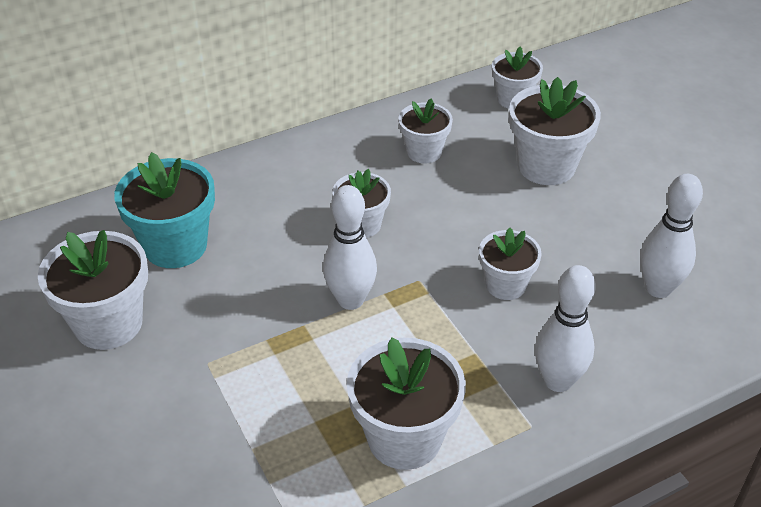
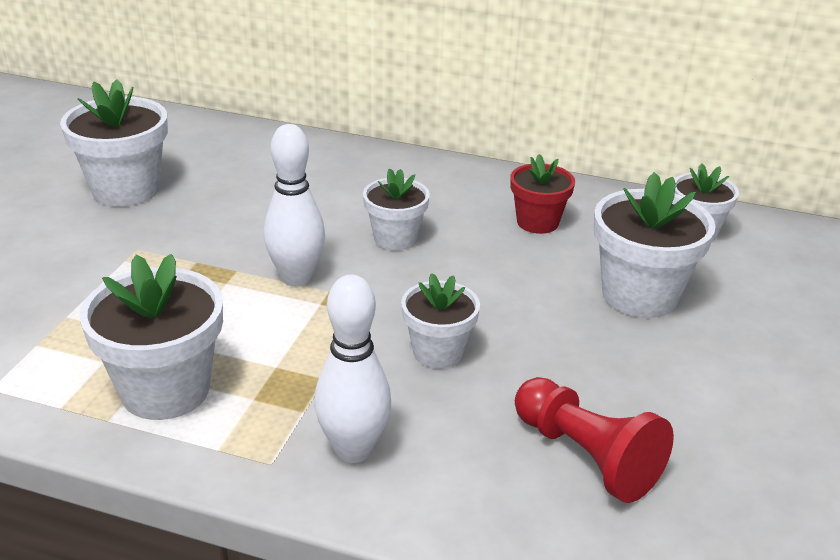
camera: 45 degrees right, 10 degrees down
(175, 246) = (244, 173): turquoise flower pot -> none
(424, 152) = (537, 222): white flower pot -> red flower pot
(658, 288) = (586, 456): white bowling pin -> red pawn

